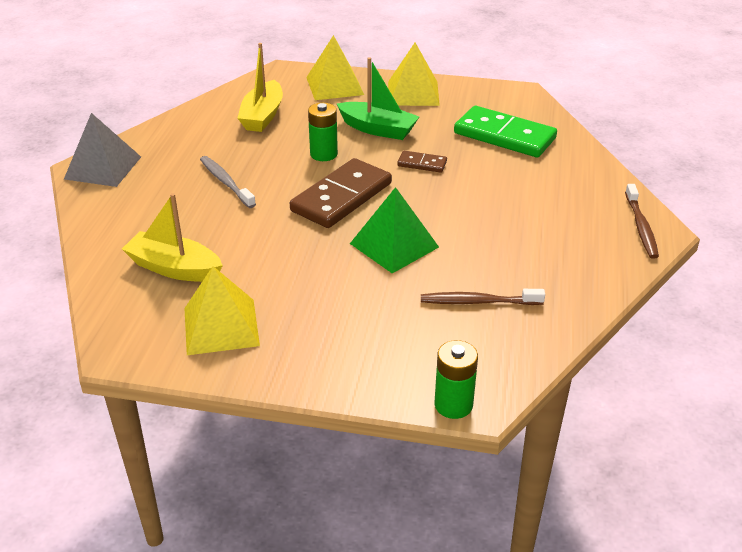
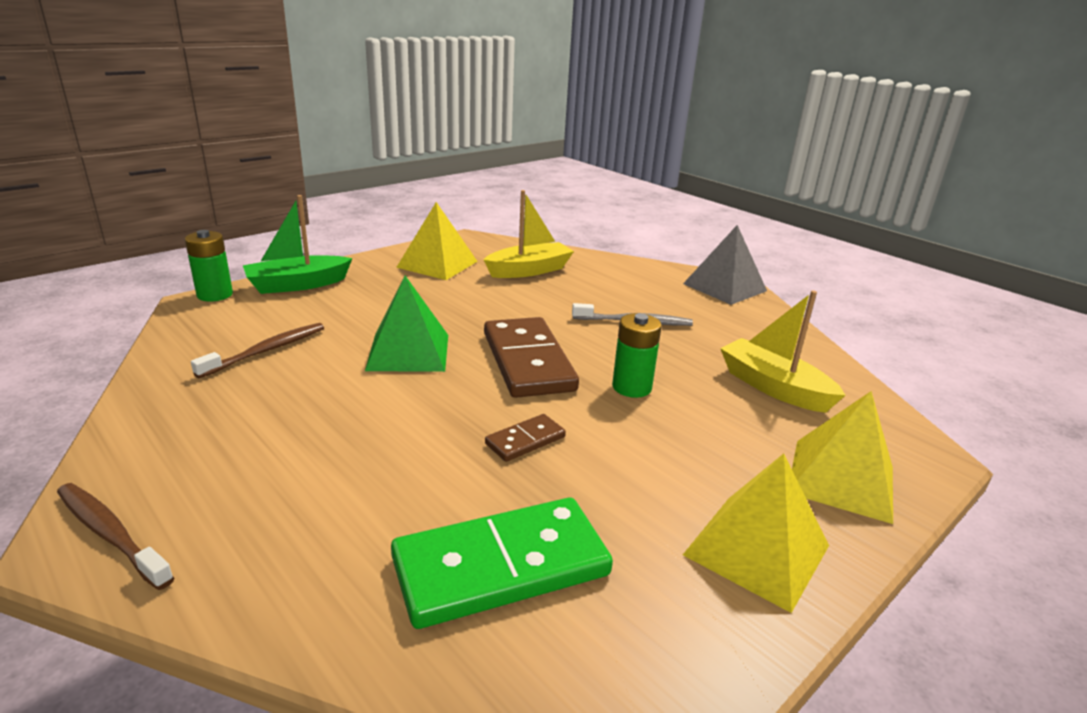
camera: 125 degrees right, 10 degrees down
(378, 129) = (656, 451): green boat -> green boat (297, 285)

